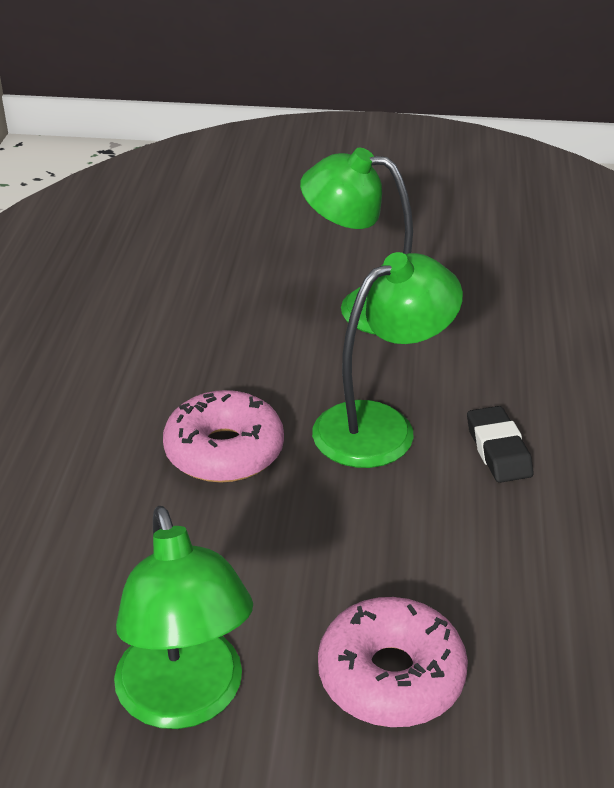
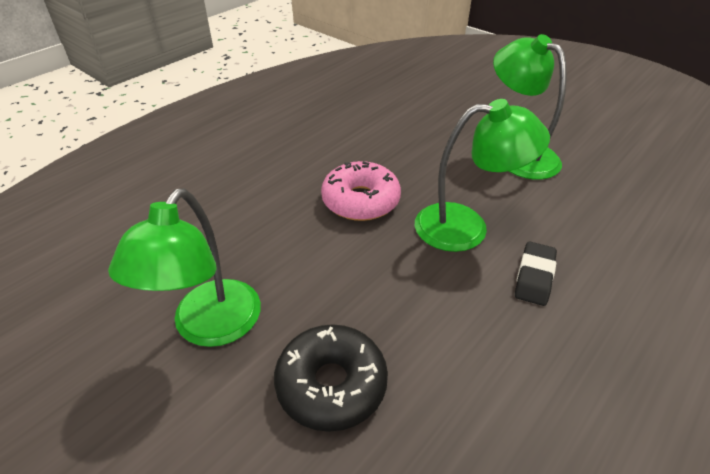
camera: 35 degrees right, 5 degrees up
(391, 676) = (331, 384): pink donut -> black donut

